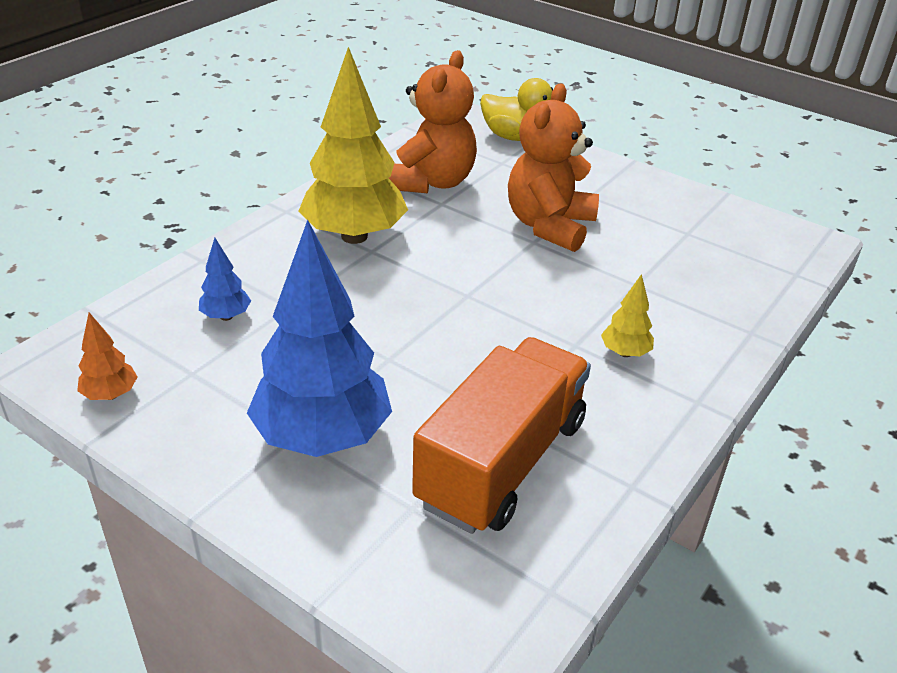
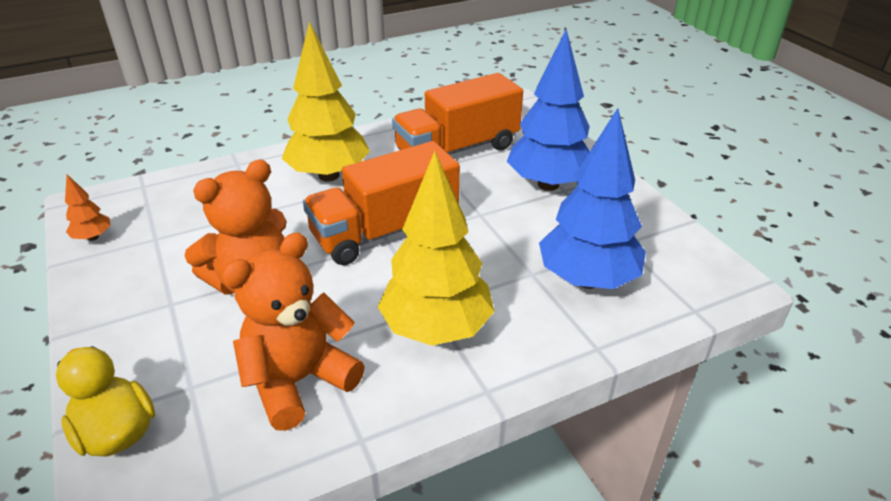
camera: 150 degrees left, 0 degrees up
(110, 395) = (682, 244): orange tree -> orange tree (93, 237)
(226, 316) = (587, 280): blue tree -> blue tree, size x2.33
(480, 303) = (385, 231): none -> orange truck
(624, 353) = (329, 175): yellow tree -> yellow tree, size x2.33

